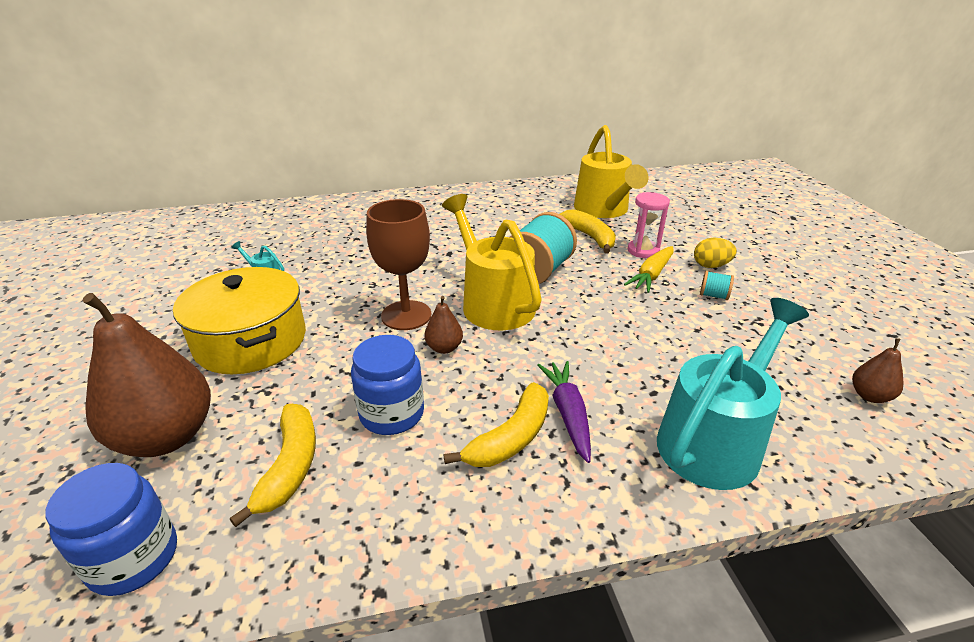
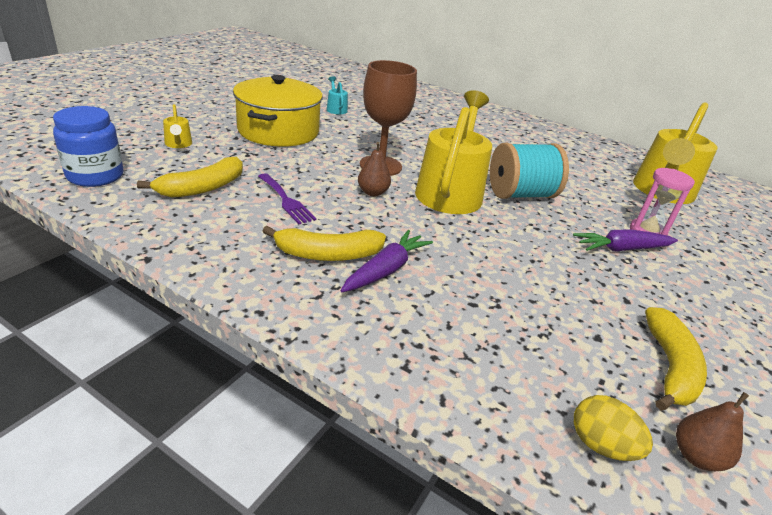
camera: 40 degrees right, 0 degrees up
(166, 437) = (178, 144): brown pear -> yellow watering can
(392, 414) = (286, 200): blue jar -> purple fork
(590, 237) = (610, 200): yellow banana -> yellow banana (669, 367)
(651, 275) = (622, 249): yellow carrot -> purple carrot
(711, 266) = (703, 277): yellow egg -> yellow egg (601, 445)
(713, 296) = (661, 294): turquoise spool -> none
(715, 439) = (468, 358): turquoise watering can -> none

